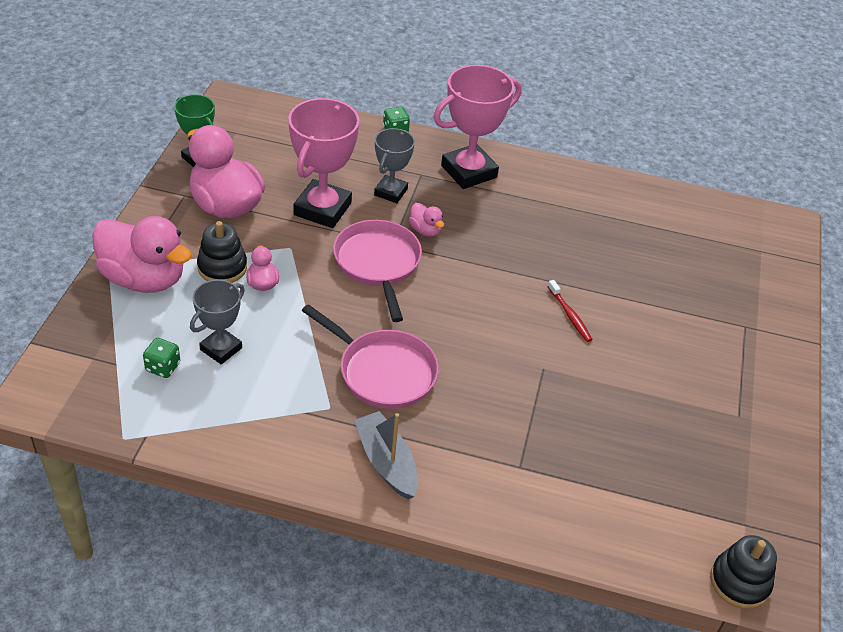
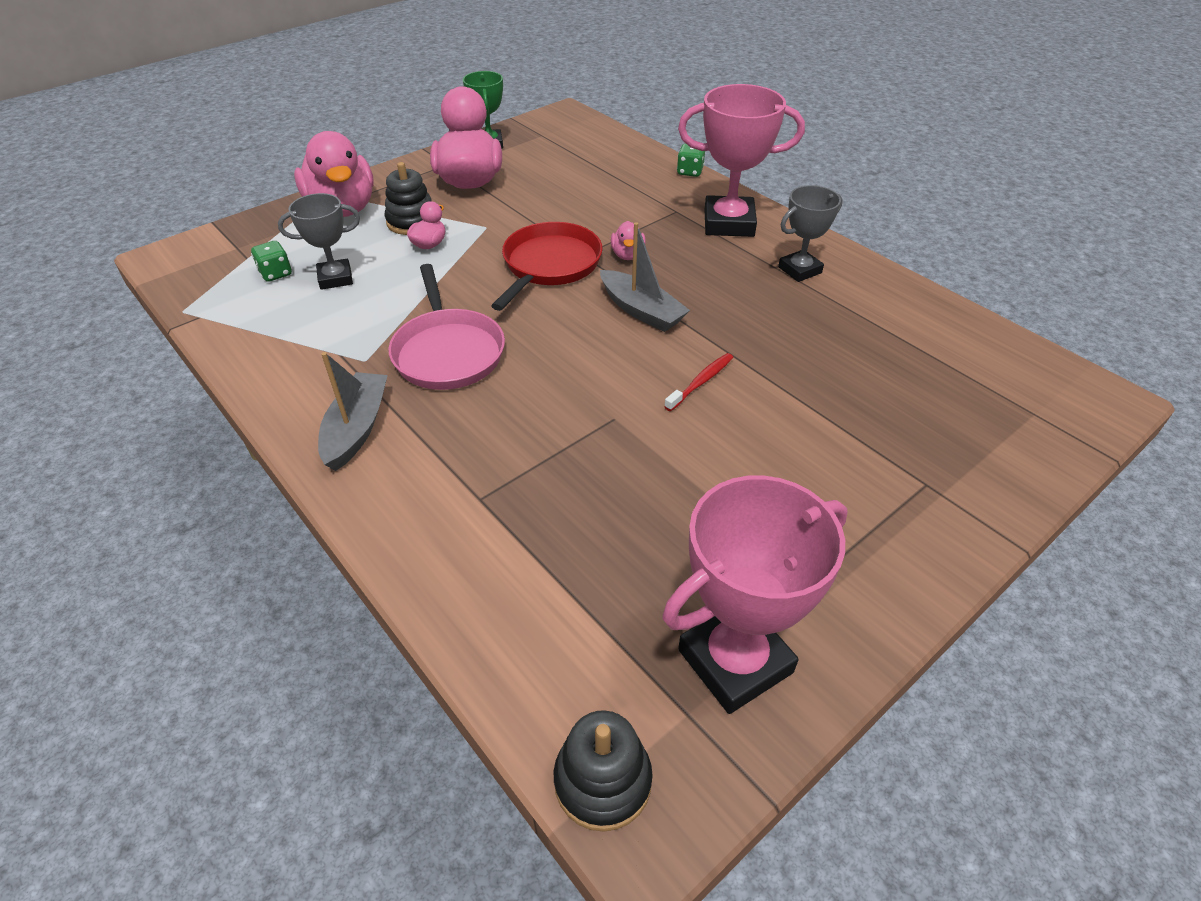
camera: 40 degrees right, 0 degrees up
(322, 209) = (549, 208): pink trophy -> pink trophy (735, 661)
(378, 264) = (549, 265): pink pan -> red pan
(390, 192) = (629, 215): grey trophy -> grey trophy (799, 270)
(481, 275) = (641, 311): none -> grey boat
(570, 315) = (701, 382): red toothbrush -> red toothbrush turned 150 degrees counterclockwise

